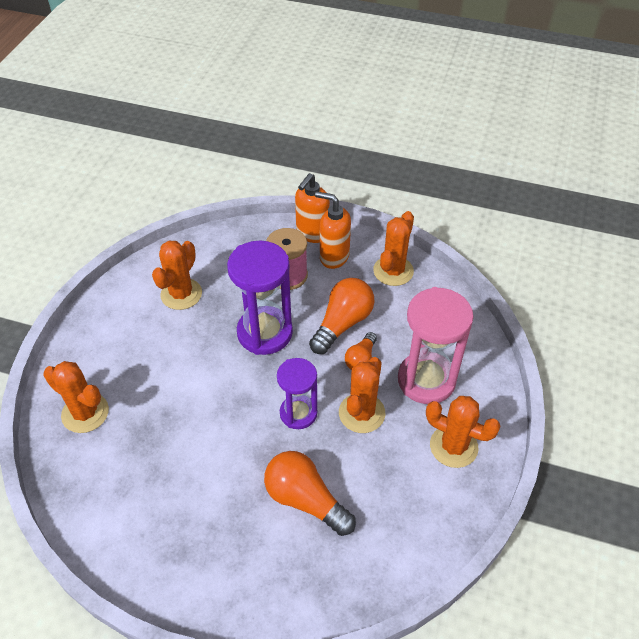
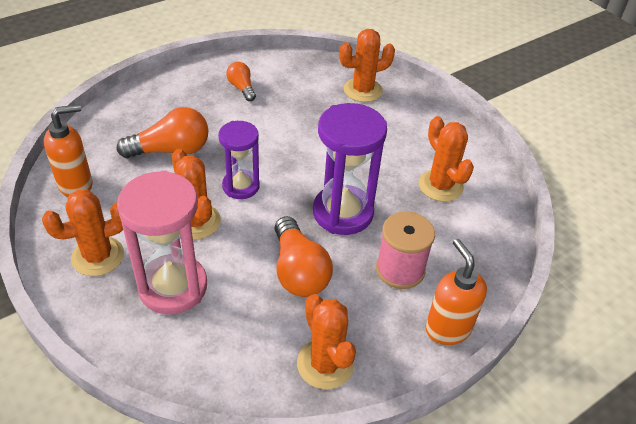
camera: 125 degrees right, 5 degrees down
(333, 257) = (394, 324): orange soap dispenser -> orange soap dispenser (76, 185)
(361, 359) = (246, 257): orange light bulb -> orange light bulb (242, 88)

